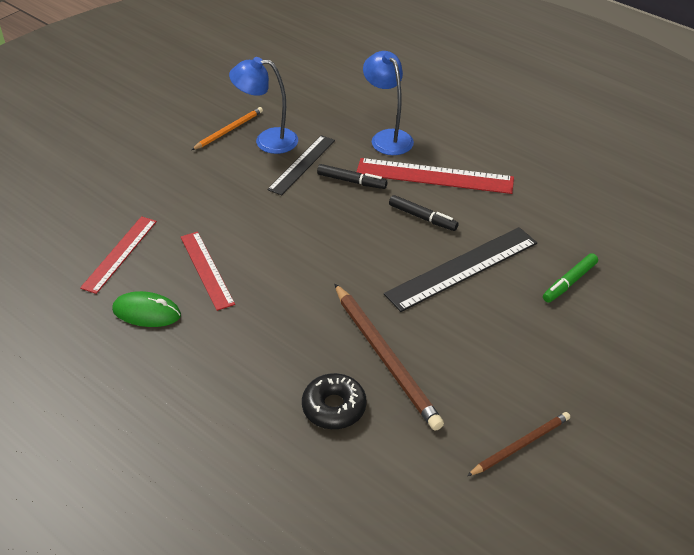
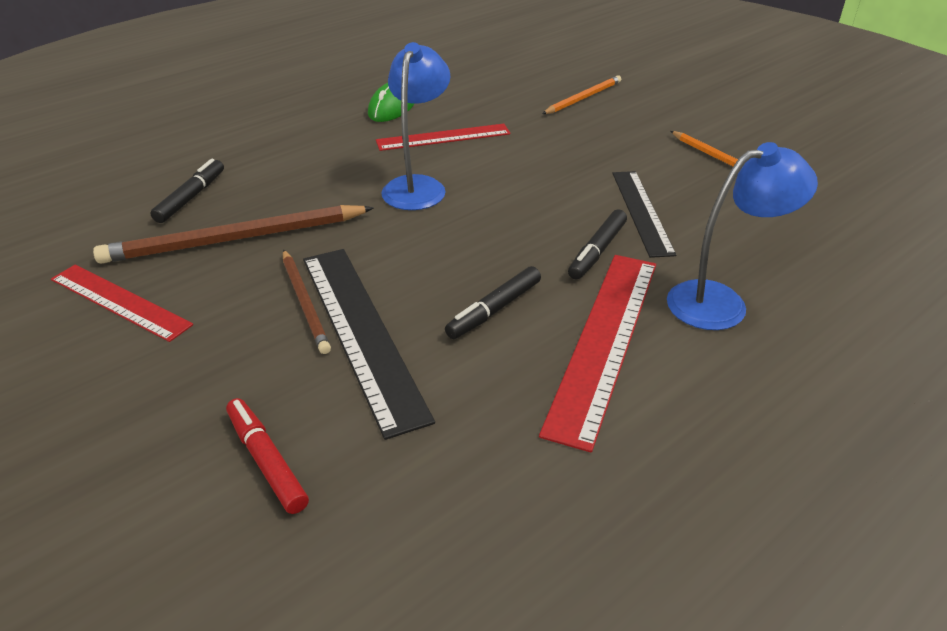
camera: 100 degrees right, 5 degrees down
(120, 254) = (487, 94): red ruler -> red ruler (119, 302)
(127, 196) = (583, 98): none -> orange pencil
(267, 141) = (700, 188): blue lamp -> blue lamp (418, 186)
(302, 164) = (642, 212): black ruler -> black ruler turned 45 degrees clockwise
(334, 407) = (190, 198): black donut -> black marker
(520, 445) = (17, 325): brown pencil -> brown pencil (305, 303)
(569, 282) = (267, 461): green marker -> red marker

